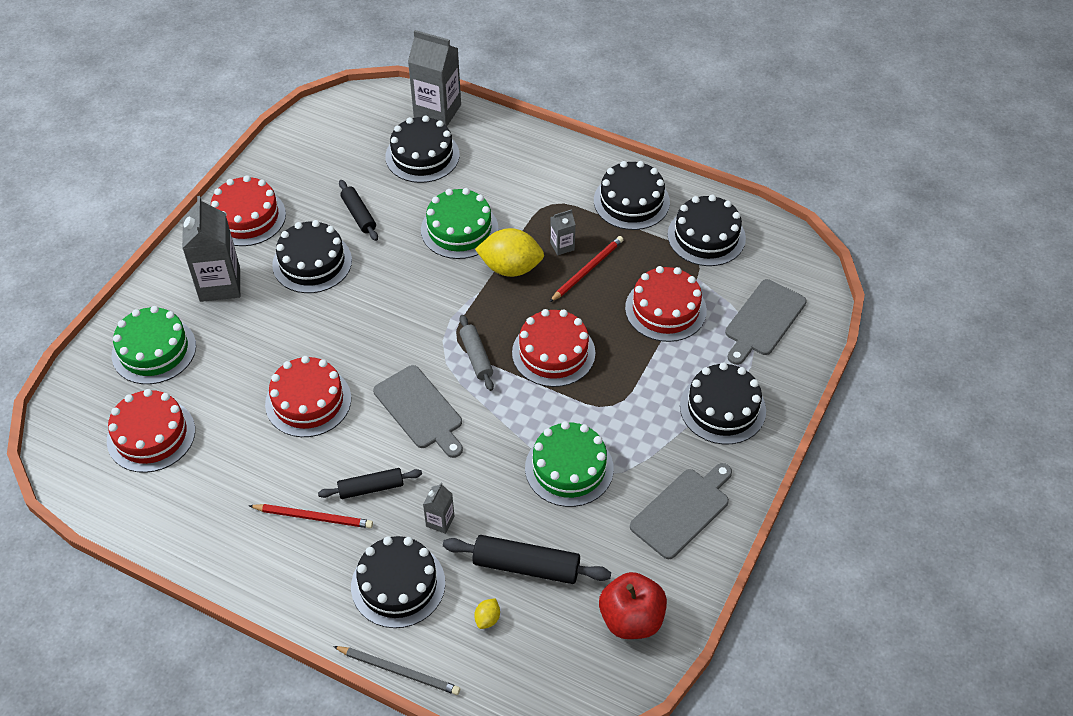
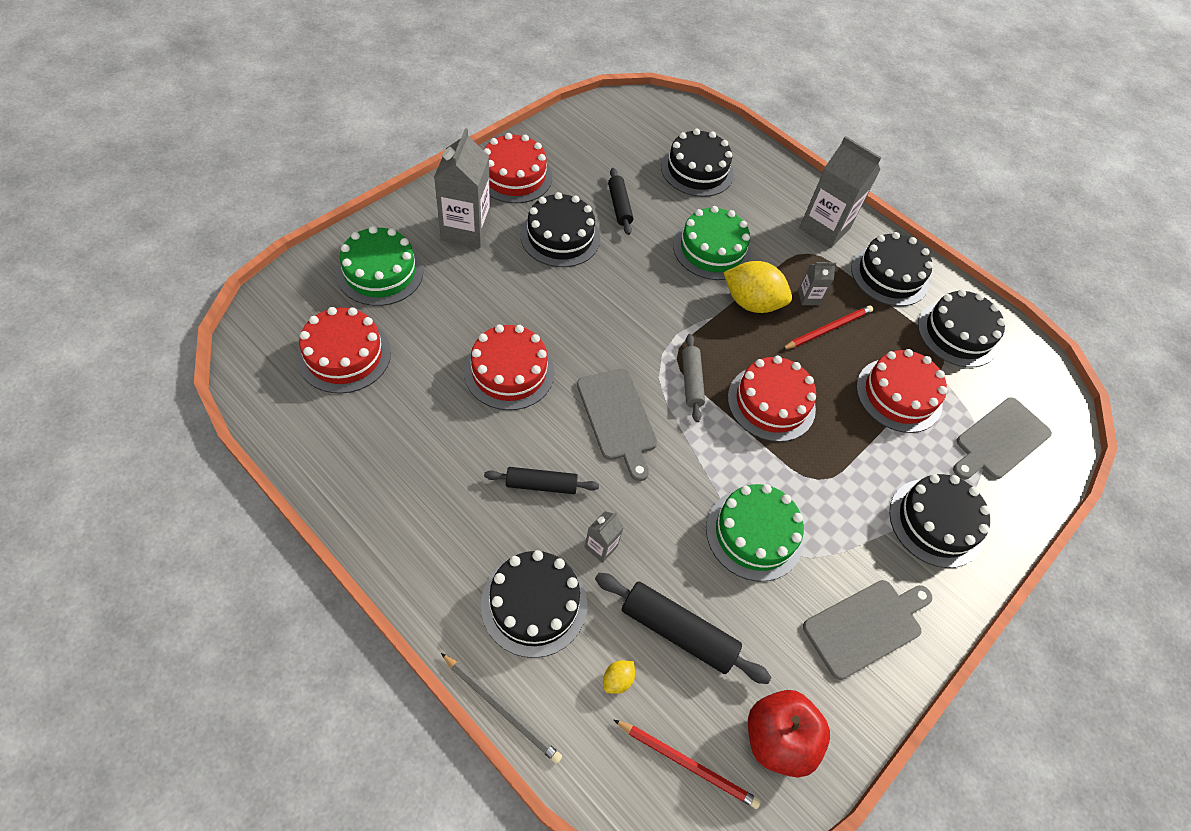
camera: 10 degrees right, 5 degrees up
(314, 517) = (472, 496): red pencil -> red pencil (687, 764)
(437, 111) = (723, 134): grey carton -> grey carton (824, 228)

